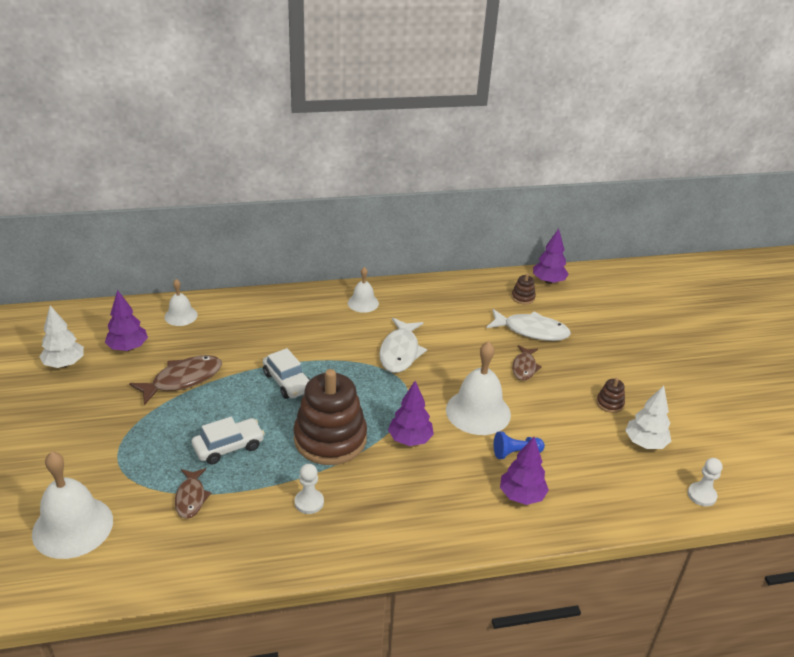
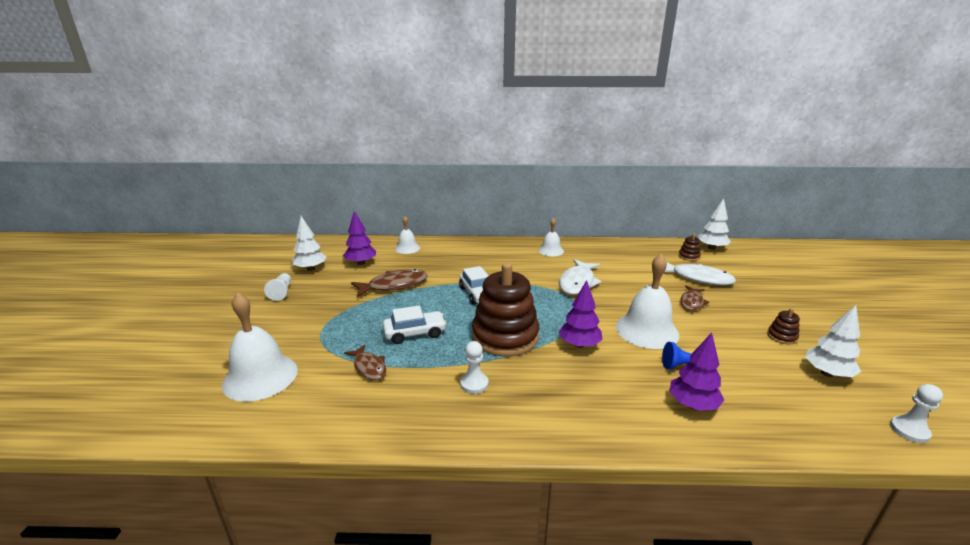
camera: 15 degrees right, 10 degrees down
(42, 406) = (281, 292): none -> white pawn
(191, 498) = (369, 367): brown fish -> brown fish turned 45 degrees counterclockwise
(548, 281) = (711, 248): purple tree -> white tree

